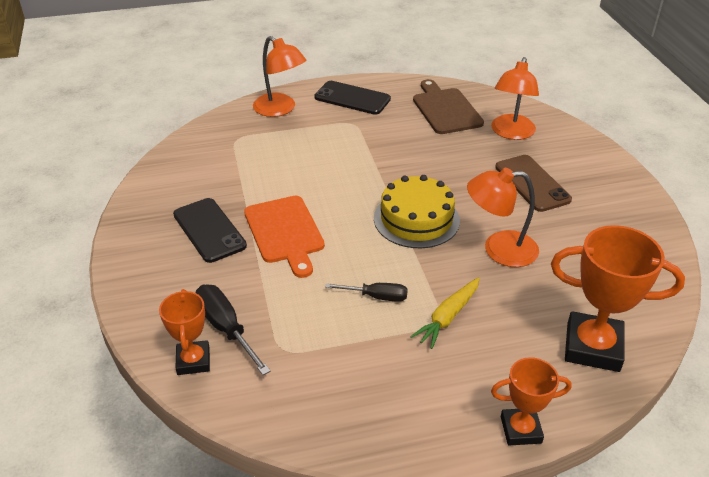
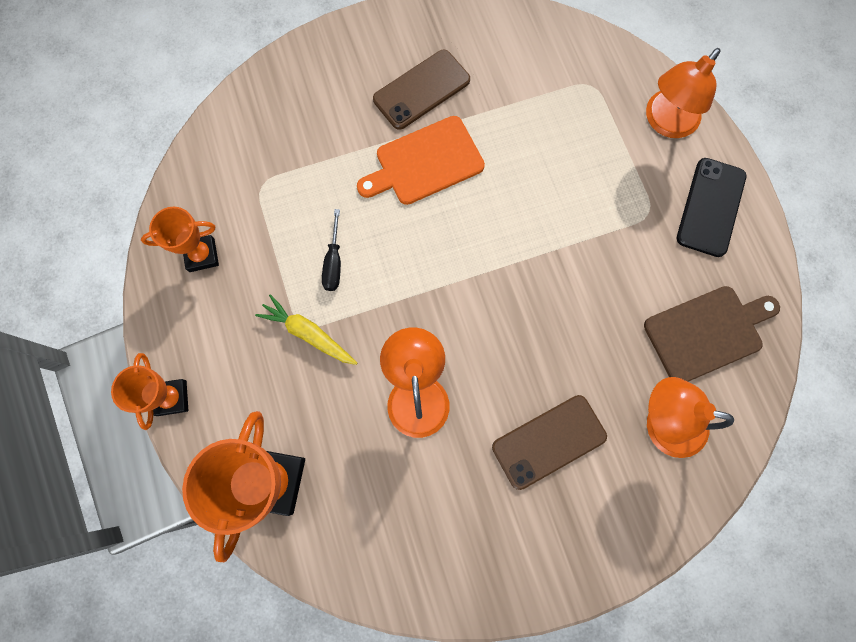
camera: 85 degrees right, 35 degrees up
(193, 361) = (246, 113): orange trophy -> orange trophy (202, 255)
(209, 230) = (421, 90): black phone -> brown phone
(226, 328) = (285, 132): black screwdriver -> none
(416, 219) = (461, 298): yellow cake -> none

